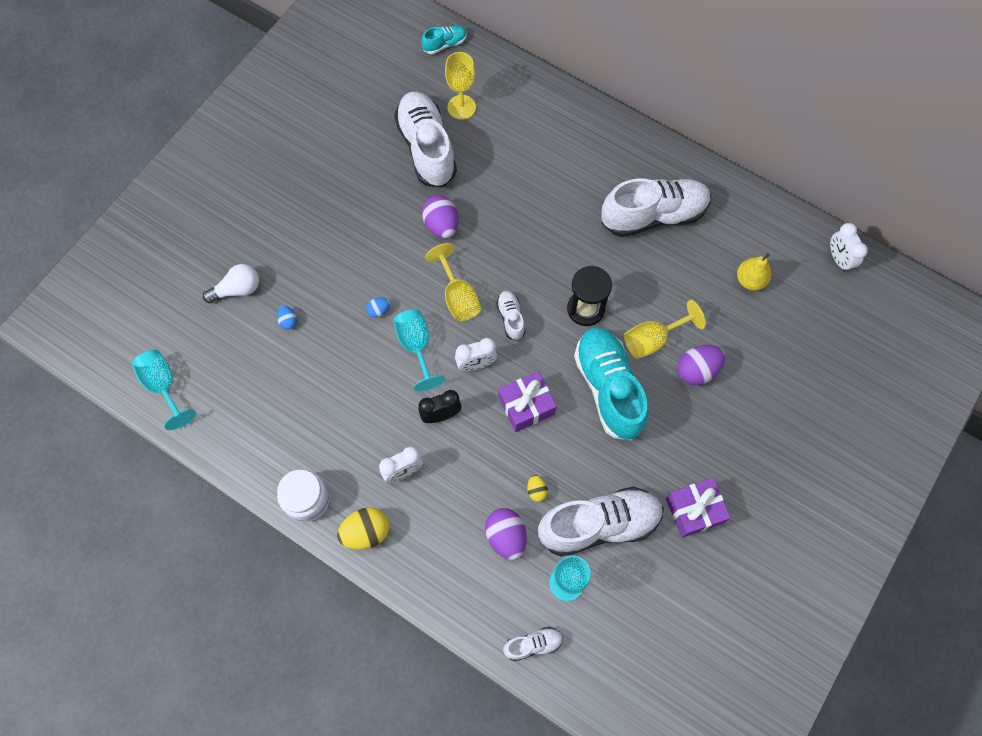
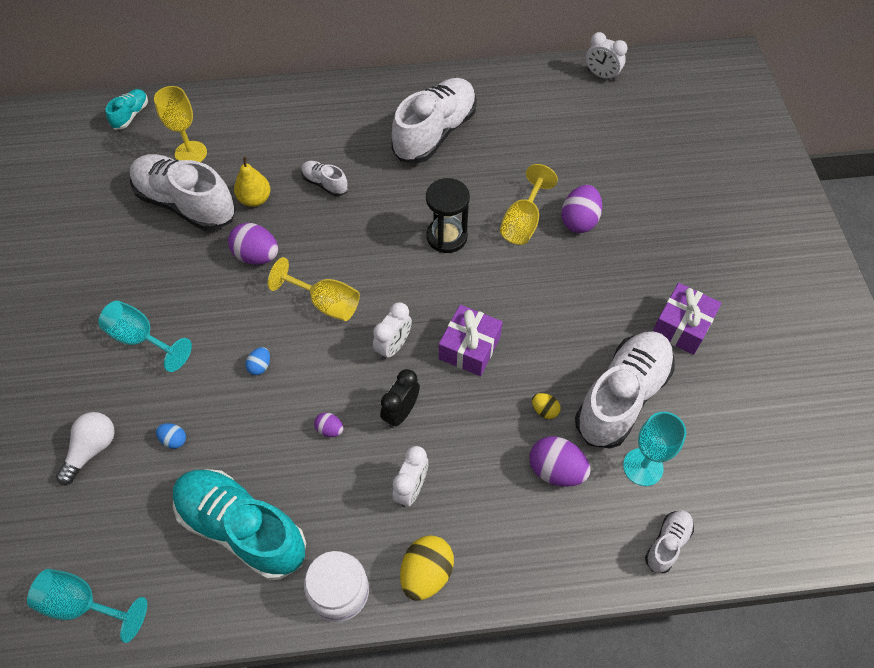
camera: 40 degrees left, 10 degrees down
(386, 390) = (330, 429): none -> purple egg
(416, 347) = (325, 371): turquoise goblet -> turquoise goblet (142, 339)
(511, 318) = (389, 287): white shoe -> white shoe (325, 184)
(608, 388) = (524, 284): turquoise shoe -> turquoise shoe (242, 528)
(750, 280) = (553, 130): yellow pear -> yellow pear (255, 199)

